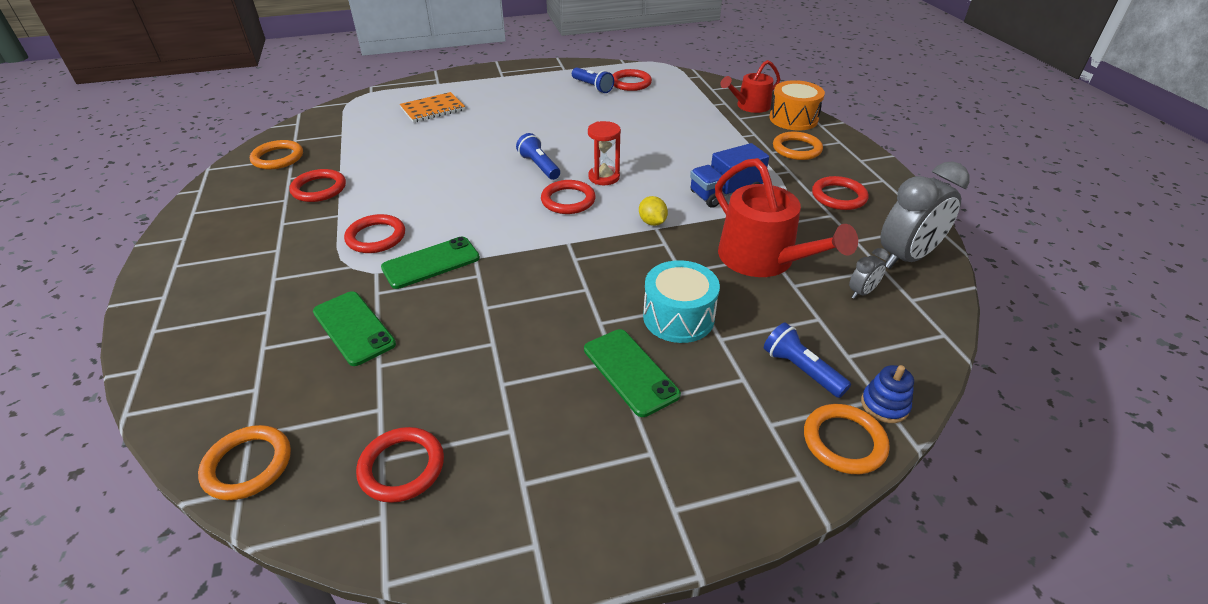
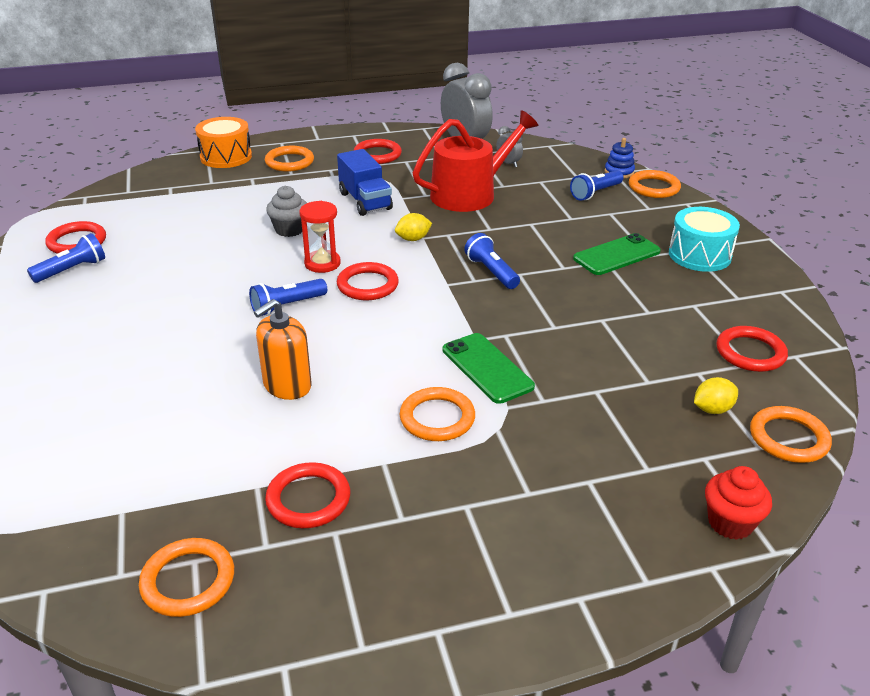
camera: 90 degrees left, 5 degrees down
(173, 391) = (730, 523): none -> red cupcake
(318, 408) = (712, 409): none -> yellow lemon
(354, 328) = (601, 407): green phone -> none
(376, 237) = (437, 418): red ring -> orange ring
(432, 109) = (70, 414): orange notebook -> none
(437, 173) = (287, 385): none -> orange soap dispenser
(590, 270) = (491, 272): none -> blue flashlight
(661, 158) = (289, 230): none -> grey cupcake
(678, 317) = (549, 233): turquoise drum -> turquoise drum (699, 255)
(750, 106) = (185, 175): red watering can -> none

